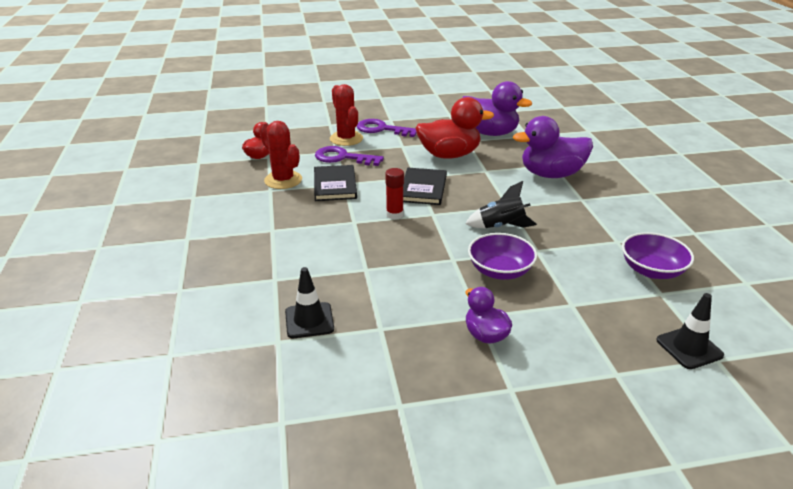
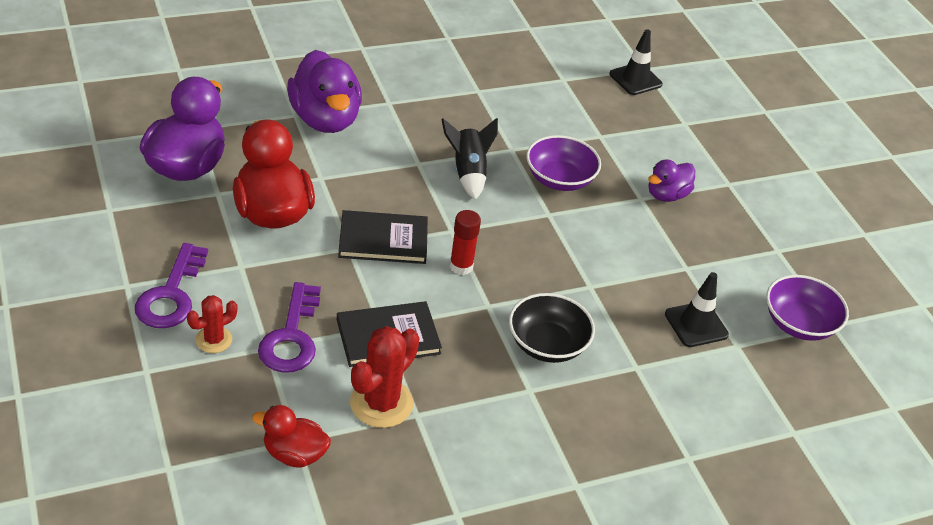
camera: 105 degrees left, 10 degrees up
(310, 241) = (547, 344): none -> black bowl
(346, 139) = (214, 340): red cactus -> red cactus, size x0.59
(652, 270) = (526, 77): purple bowl -> purple bowl (799, 324)

